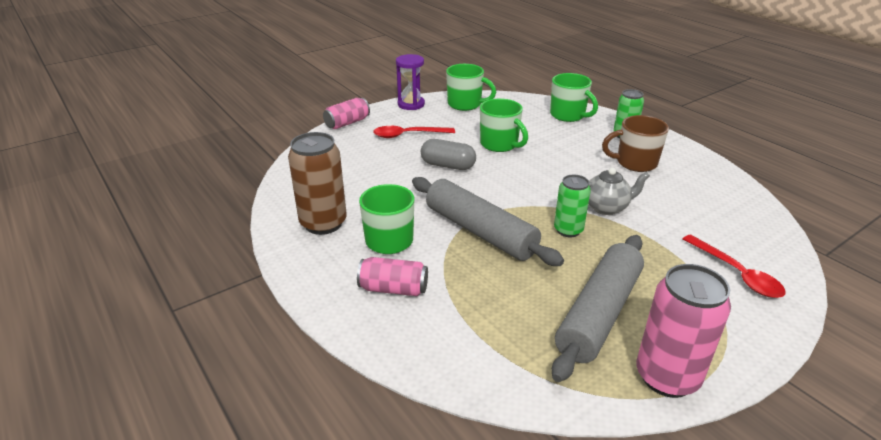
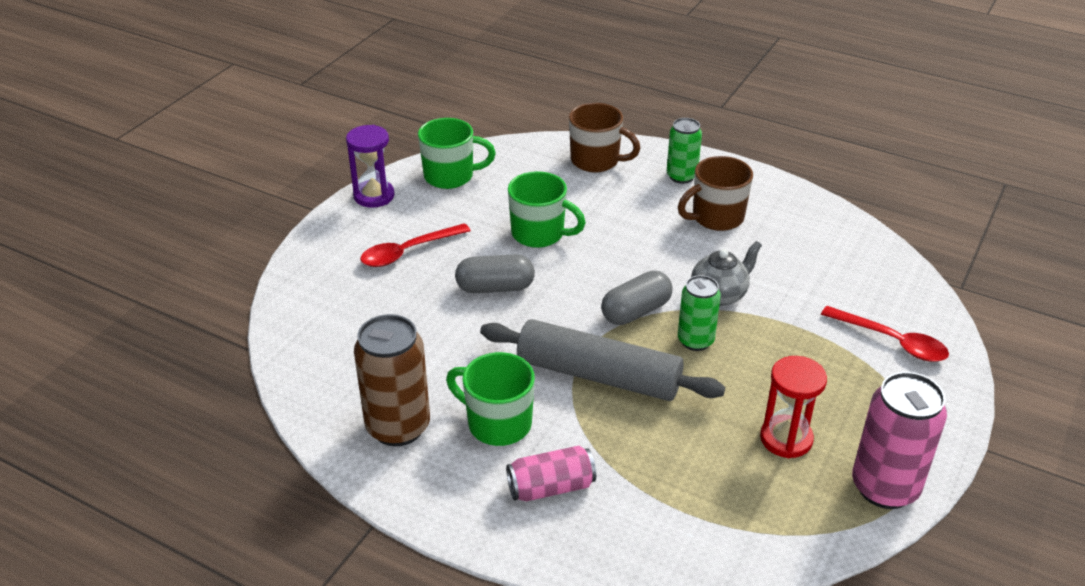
camera: 25 degrees left, 5 degrees up
(347, 123) = (306, 254): pink can -> none
(535, 202) = (636, 311): none -> grey capsule
(568, 115) = (596, 161): green mug -> brown mug
(599, 314) = (786, 439): grey rolling pin -> red hourglass

